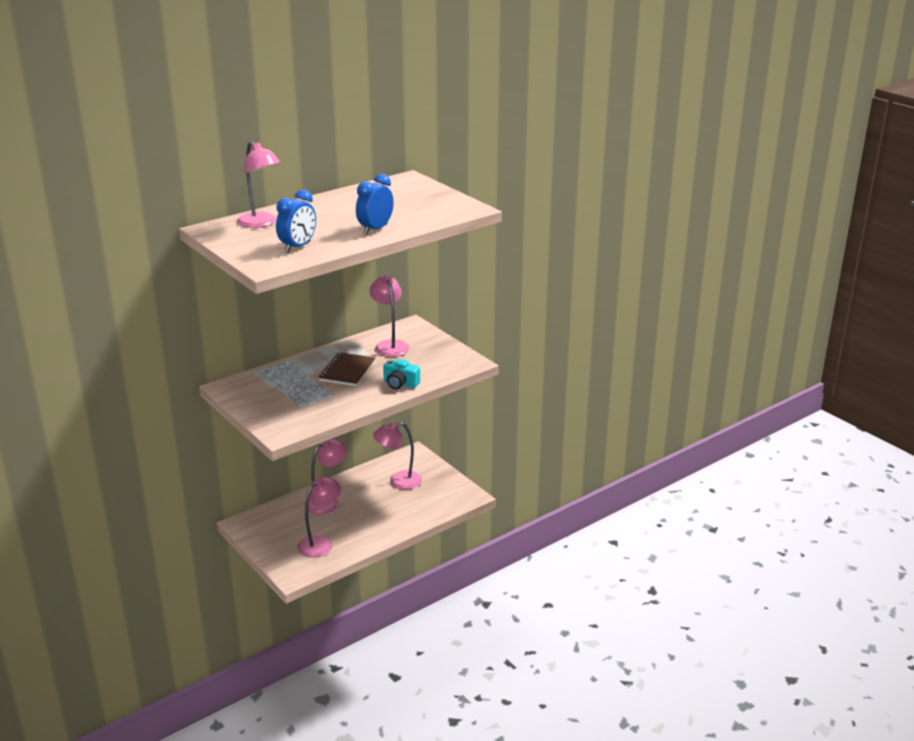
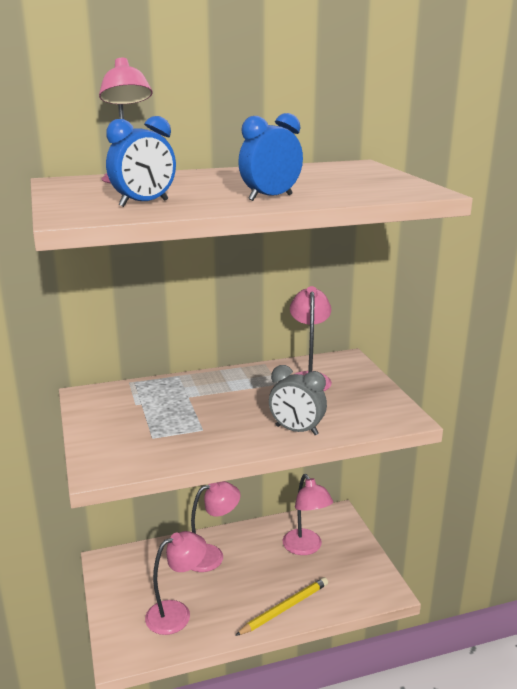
camera: 20 degrees right, 5 degrees down
(347, 371) = (238, 401): brown notebook -> none
(398, 481) = (306, 548): pink lamp -> pink lamp turned 120 degrees counterclockwise
(399, 522) = (284, 608): none -> yellow pencil
(400, 384) = (296, 430): turquoise camera -> grey clock

